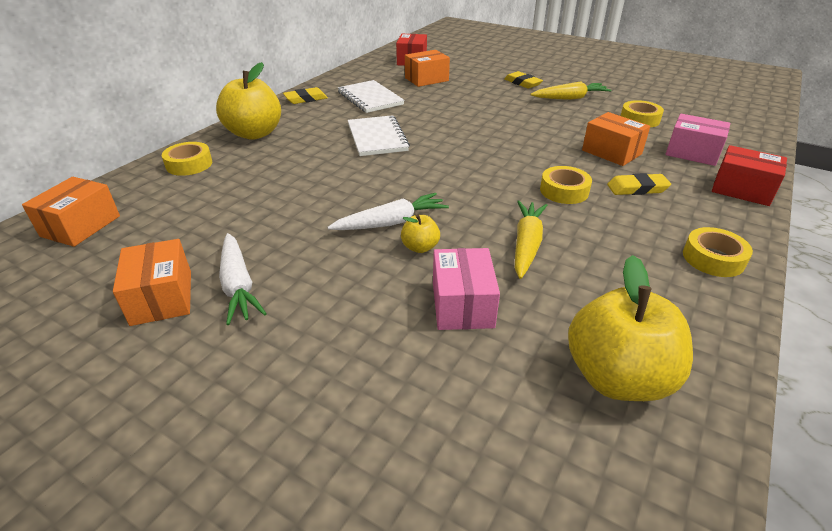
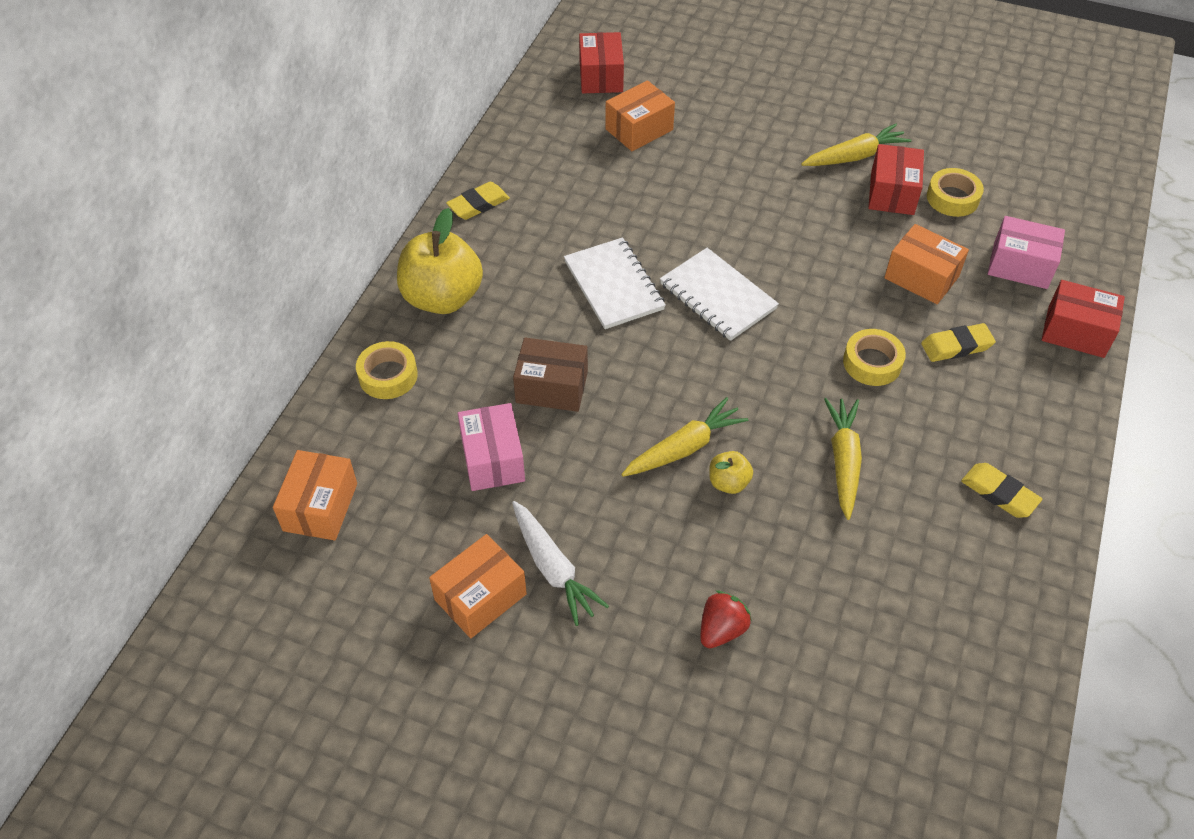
camera: 10 degrees left, 15 degrees up
(162, 297) = (480, 597): orange box -> orange box turned 75 degrees clockwise
(303, 181) = (551, 387): none -> brown box
(370, 98) = (572, 191): white notebook -> white notebook (717, 296)
(371, 351) = (721, 629): none -> red strawberry
(391, 223) = (684, 447): white carrot -> yellow carrot
(462, 304) = (794, 557): pink box -> pink box (492, 459)
(522, 83) = (782, 123): yellow eraser -> yellow eraser (999, 493)
(594, 114) = (892, 193): none -> red box
(617, 377) = (952, 621): yellow apple -> none
(713, 258) = (1040, 453): yellow tape -> none

